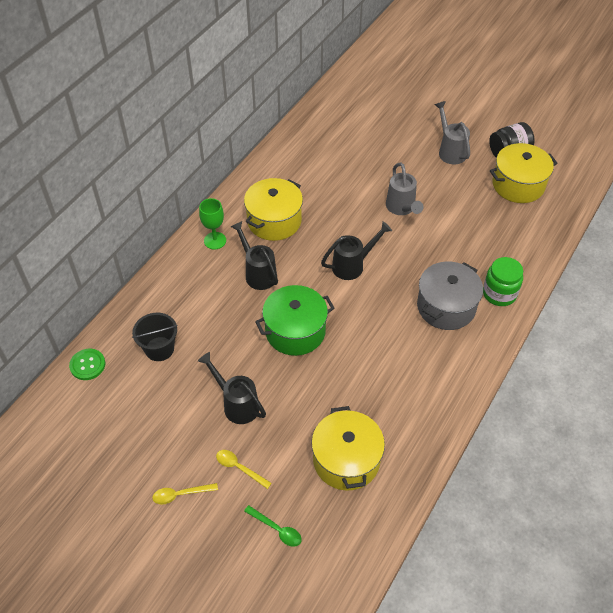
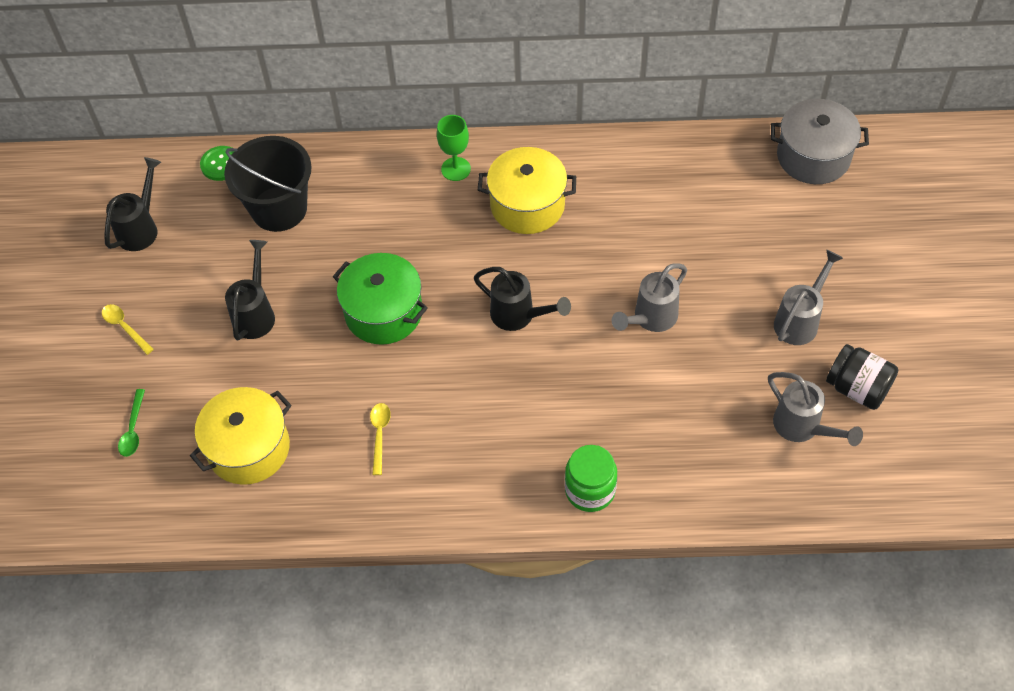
camera: 60 degrees right, 5 degrees up
(159, 349) = (279, 209): black bucket -> black bucket, size x1.59
(239, 468) = (182, 359): yellow spoon -> yellow spoon (379, 435)
(258, 273) = (439, 234): black watering can -> black watering can (141, 228)
(446, 307) = (526, 442): grey pot -> grey pot (813, 156)
(518, 185) = (802, 427): yellow pot -> grey watering can

